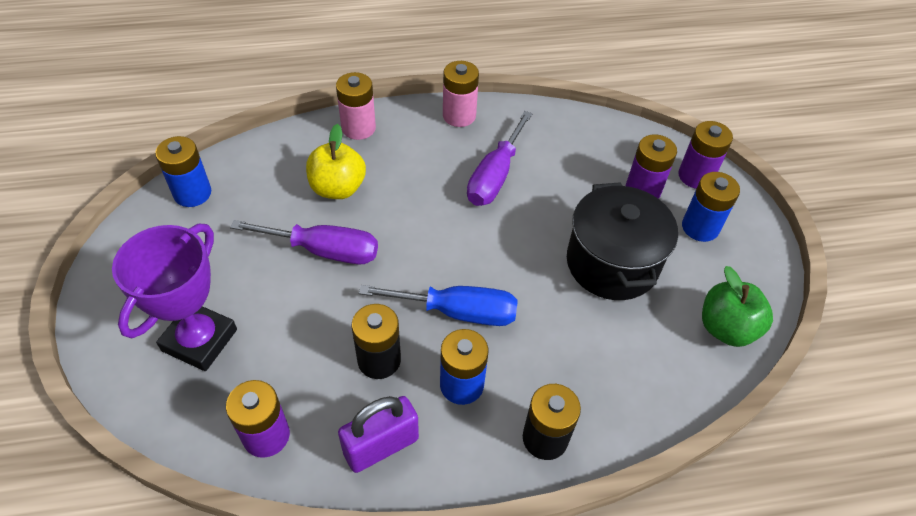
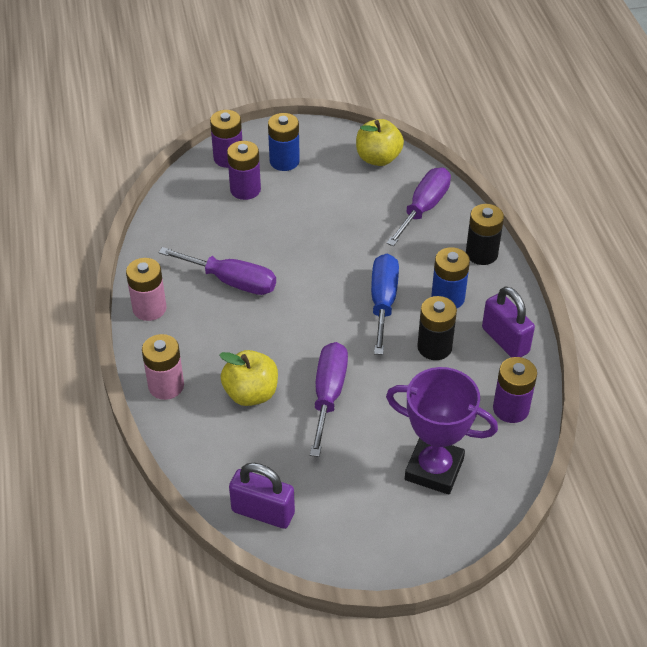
camera: 90 degrees left, 5 degrees down
(192, 193) = (263, 512): blue battery -> purple padlock
(612, 263) = (325, 212): black pot -> none
(631, 374) = (423, 208): none -> purple screwdriver
(726, 328) = (378, 158): green apple -> yellow apple

